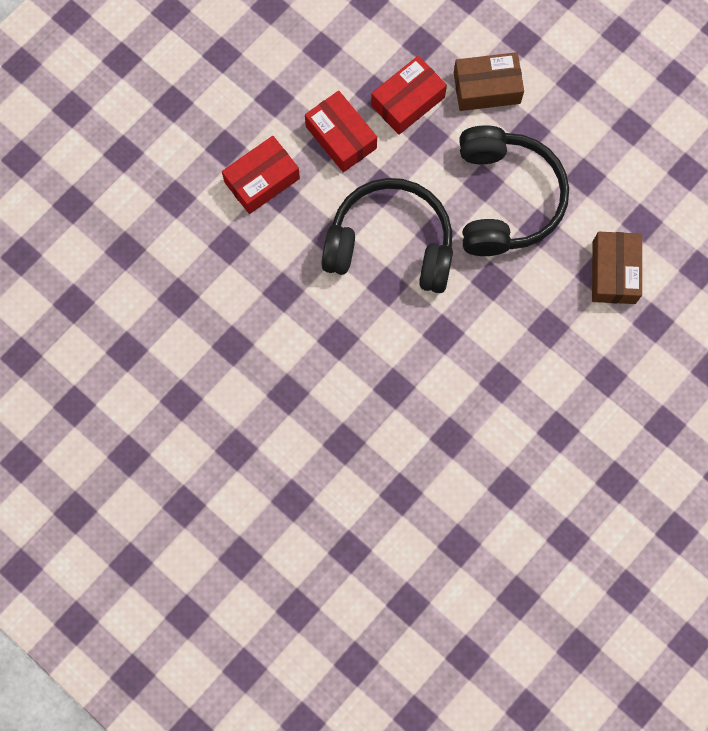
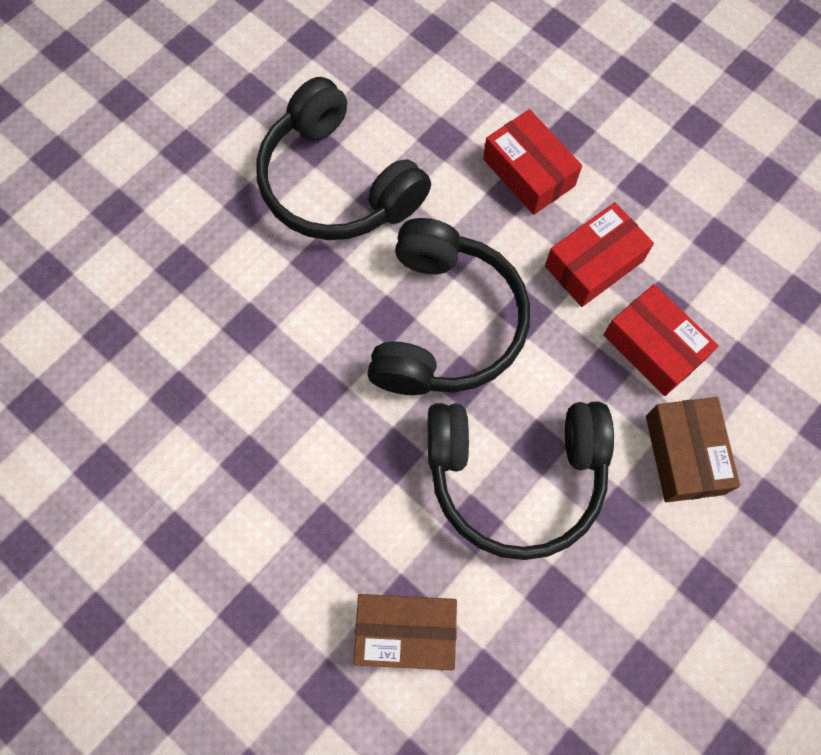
camera: 90 degrees right, 5 degrees down
(269, 325) = (337, 183): none -> black headphones

